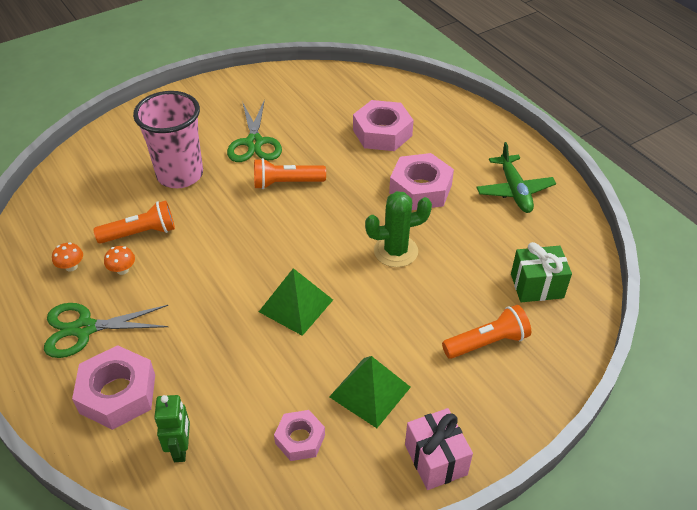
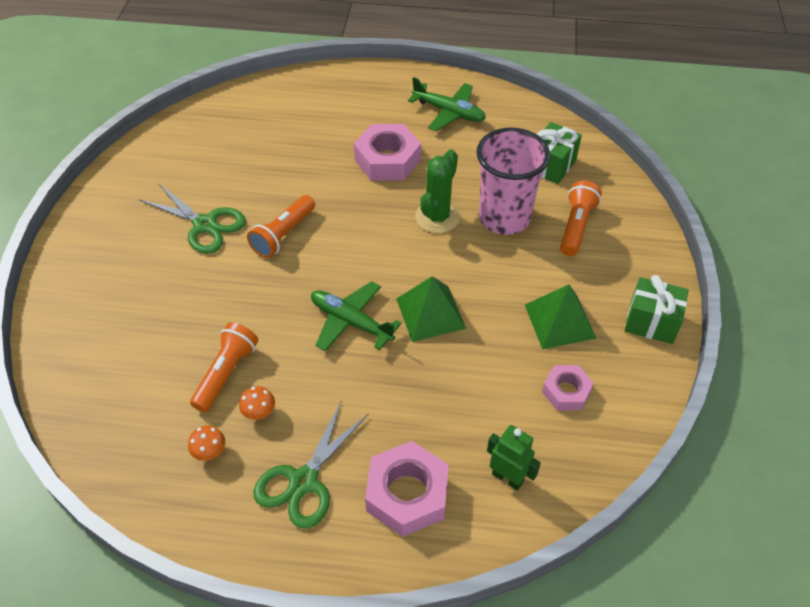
camera: 50 degrees left, 5 degrees up
(180, 175) = (182, 301): pink cup -> pink cup (504, 218)
(244, 266) = (351, 322): none -> green plane
(382, 133) = (297, 139): pink nut -> none
(435, 459) = (651, 322): pink gift -> green gift

